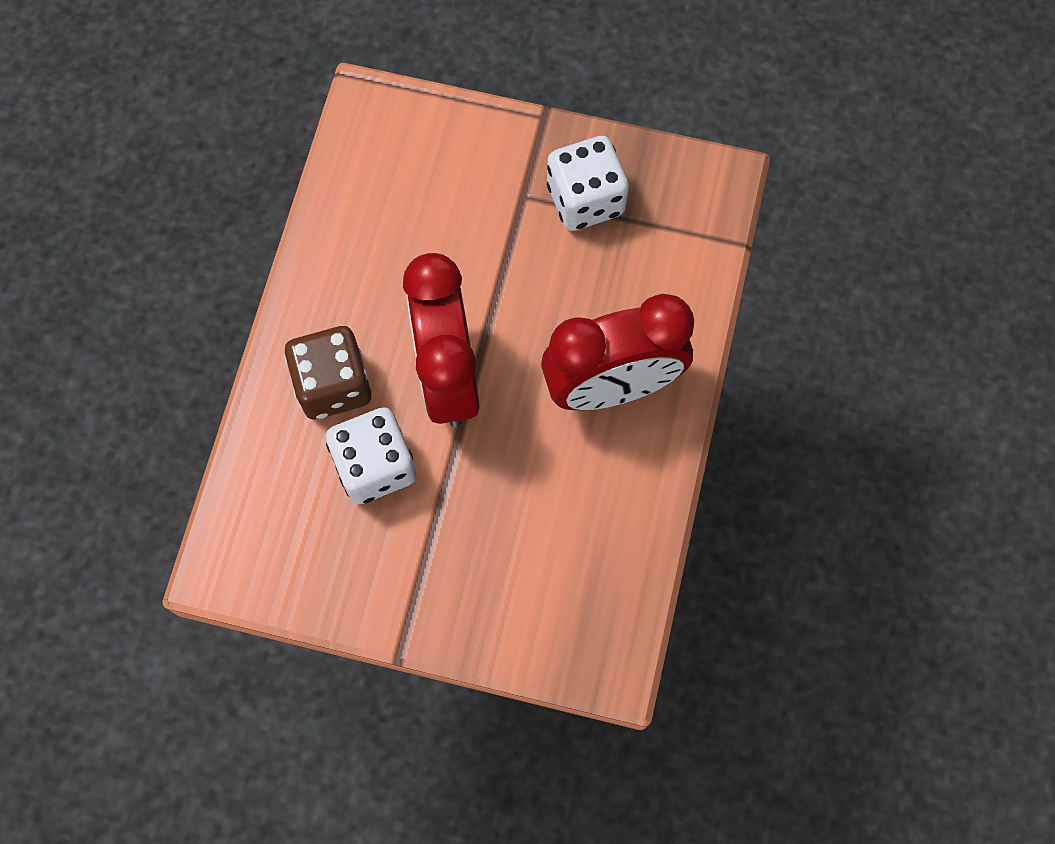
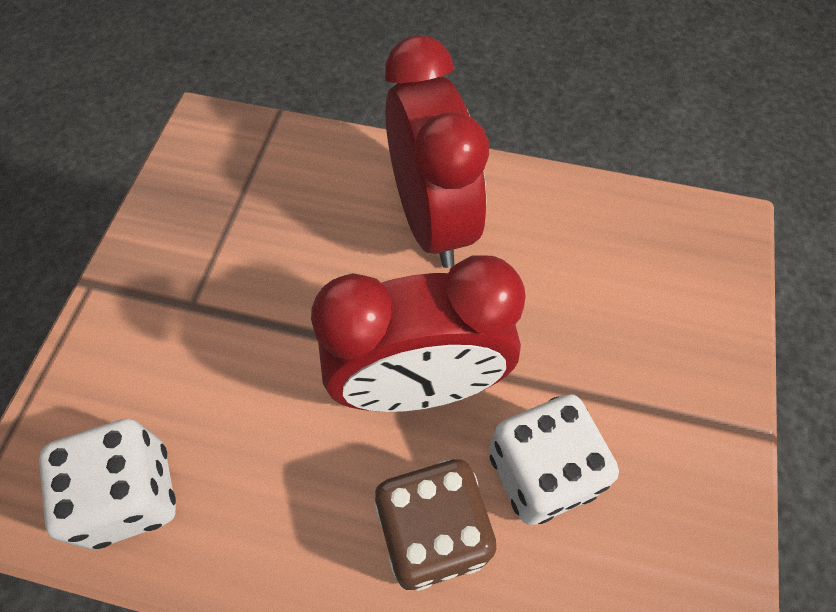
camera: 90 degrees left, 10 degrees down
(585, 199) = (207, 242): white dice -> white dice (130, 494)

